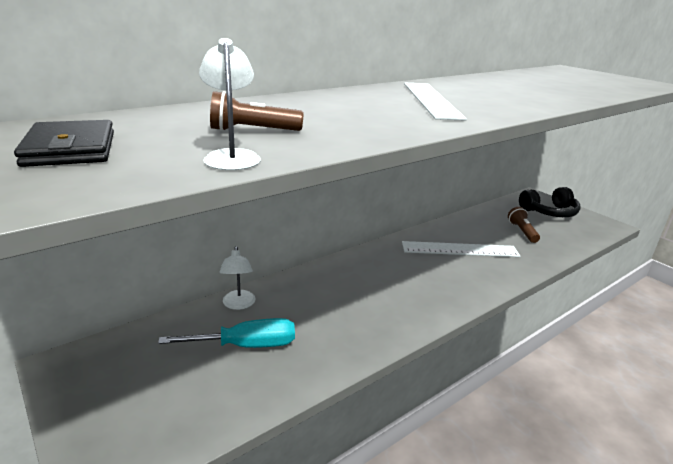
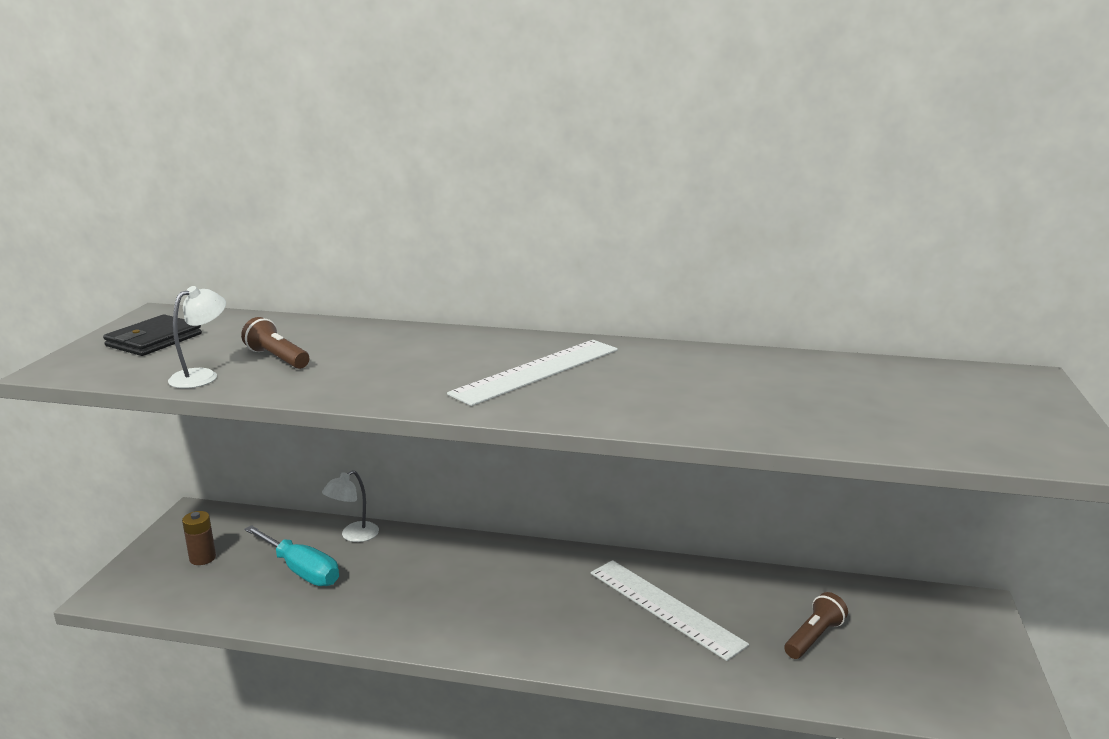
camera: 50 degrees right, 5 degrees down
(142, 389) = (202, 558): none -> brown battery
(549, 212) = (940, 640): black headphones -> none

